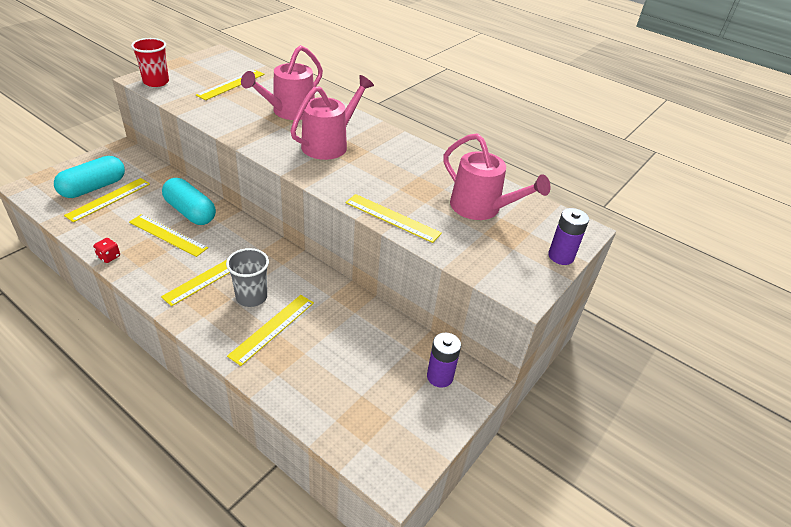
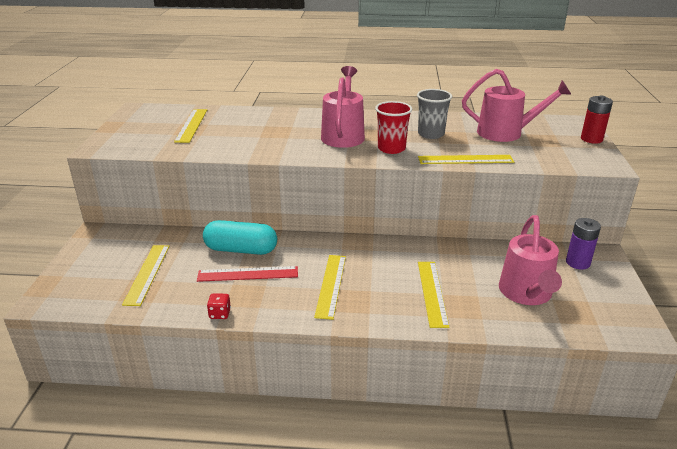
camera: 30 degrees left, 10 degrees down
(93, 187) = (116, 272): turquoise capsule -> none
(156, 82) = (118, 145): red cup -> red cup (391, 149)
(168, 235) = (248, 274): yellow ruler -> red ruler
(251, 297) = (385, 281): grey cup -> grey cup (431, 134)
(289, 112) = (274, 126): pink watering can -> pink watering can (526, 294)
(561, 256) = (591, 139): purple battery -> red battery

